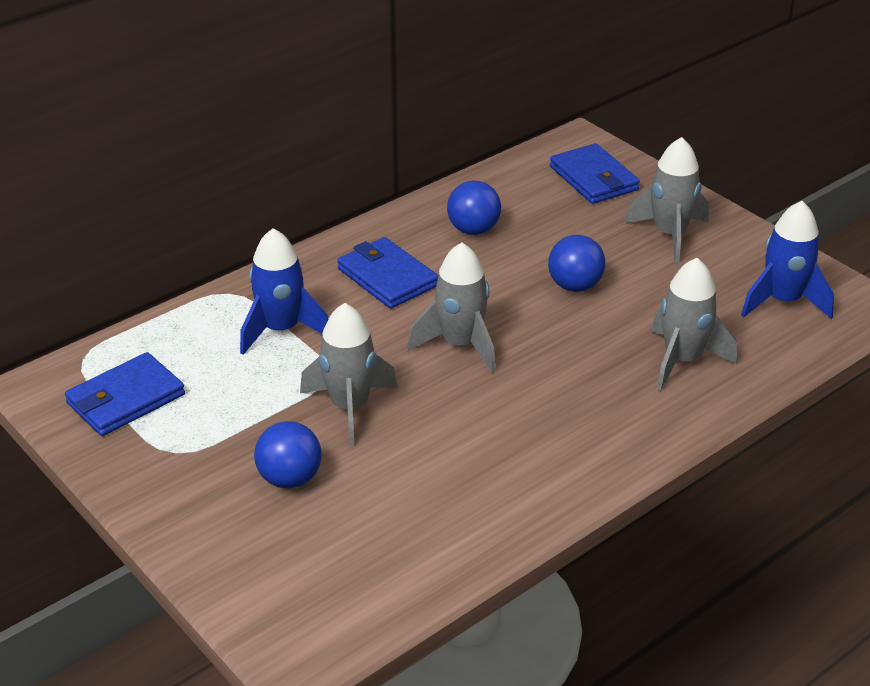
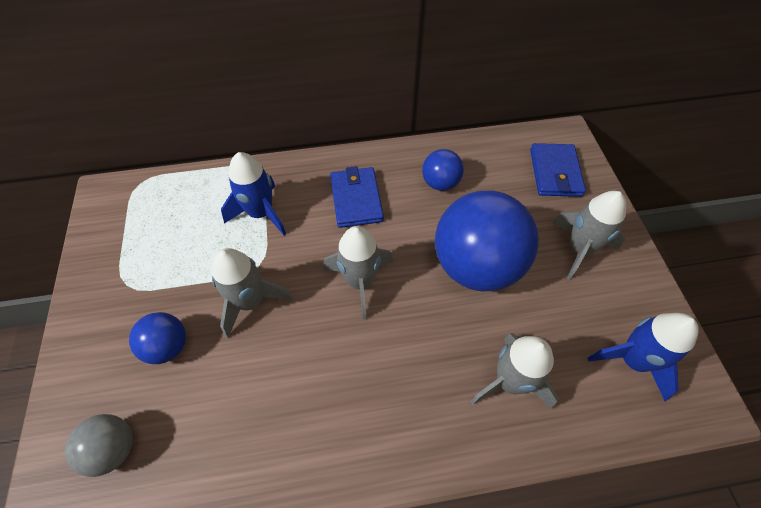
camera: 30 degrees right, 20 degrees up
(125, 399) = (135, 226): blue wallet -> none
(316, 575) = (114, 449): none -> grey ball
(574, 286) = (476, 265): blue ball -> blue ball, size x2.08

